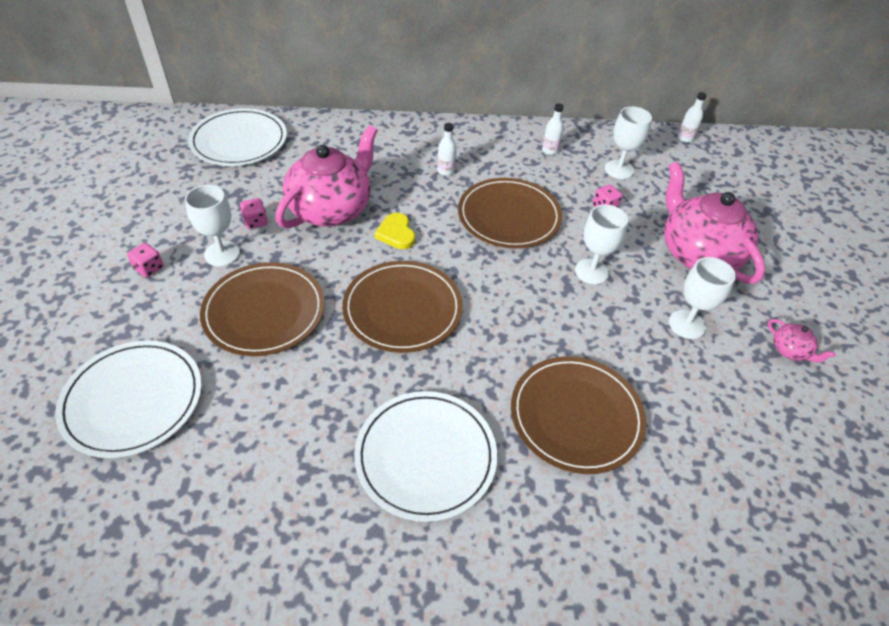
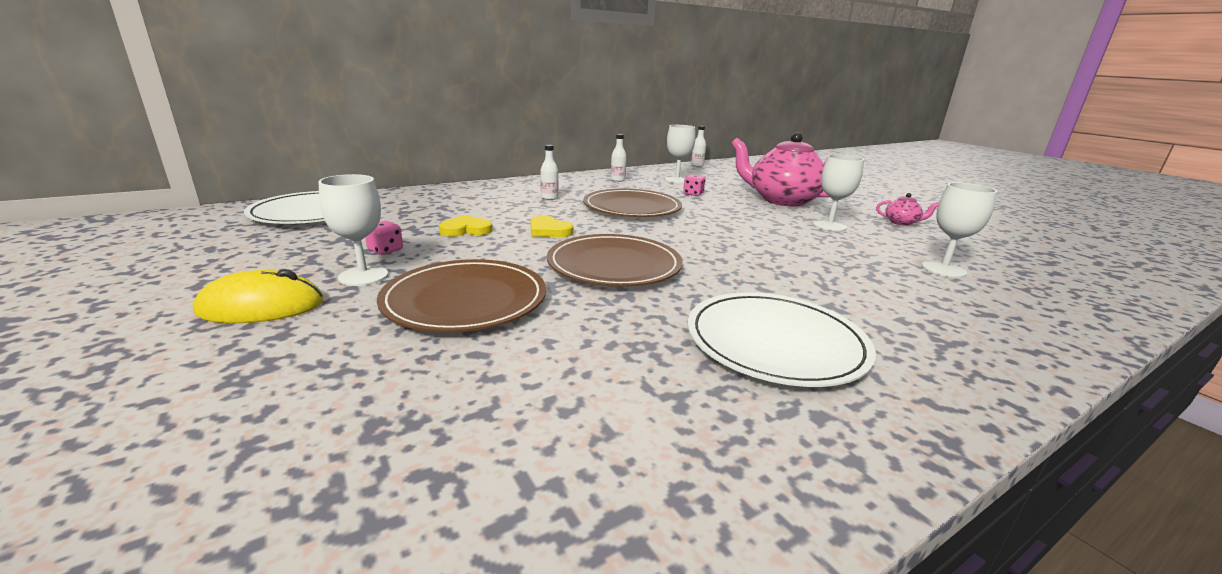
camera: 30 degrees left, 25 degrees down
(133, 400) = (339, 424): white plate -> none
(149, 268) = (261, 306): pink dice -> yellow mouse
(331, 209) = (466, 230): pink teapot -> yellow heart
(576, 416) = (843, 282): brown plate -> none
(592, 271) = (731, 218): white goblet -> white goblet (943, 269)

